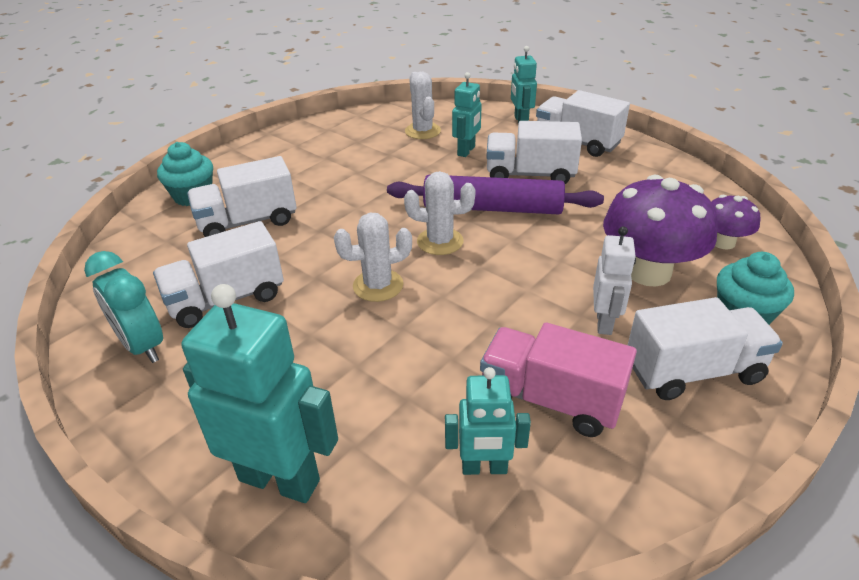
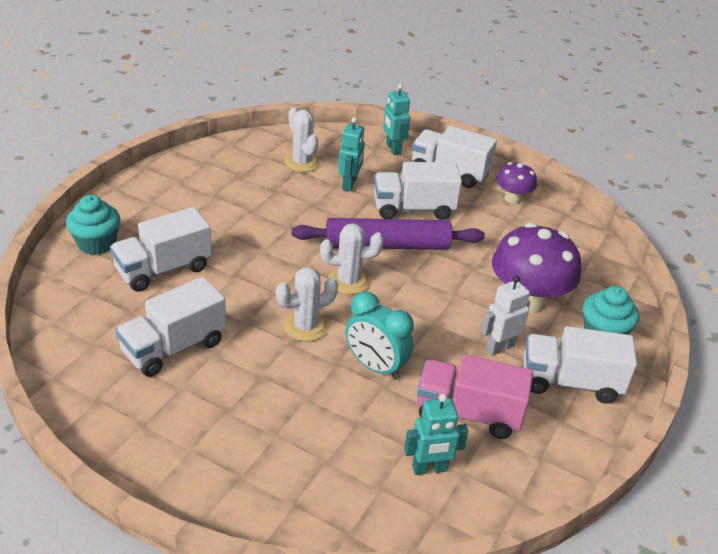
camera: 15 degrees left, 0 degrees up
(142, 346) = (115, 395): turquoise clock -> turquoise clock (375, 367)
(280, 479) = (277, 492): turquoise robot -> none
(604, 322) = (499, 347): white robot -> white robot turned 120 degrees counterclockwise
(693, 371) = (570, 382): white truck -> white truck turned 150 degrees counterclockwise
(723, 242) = (584, 270): purple mushroom -> purple mushroom (512, 198)

